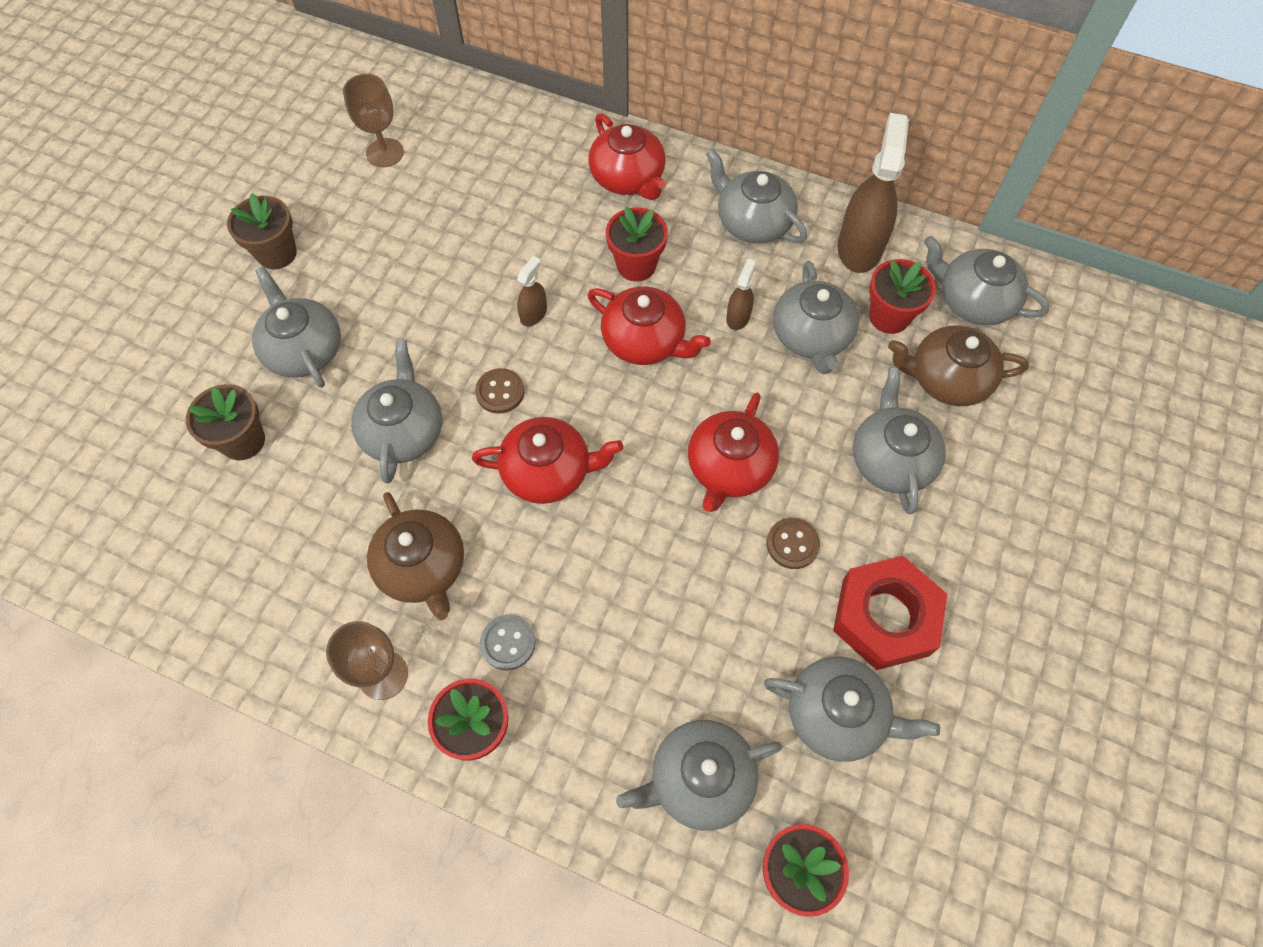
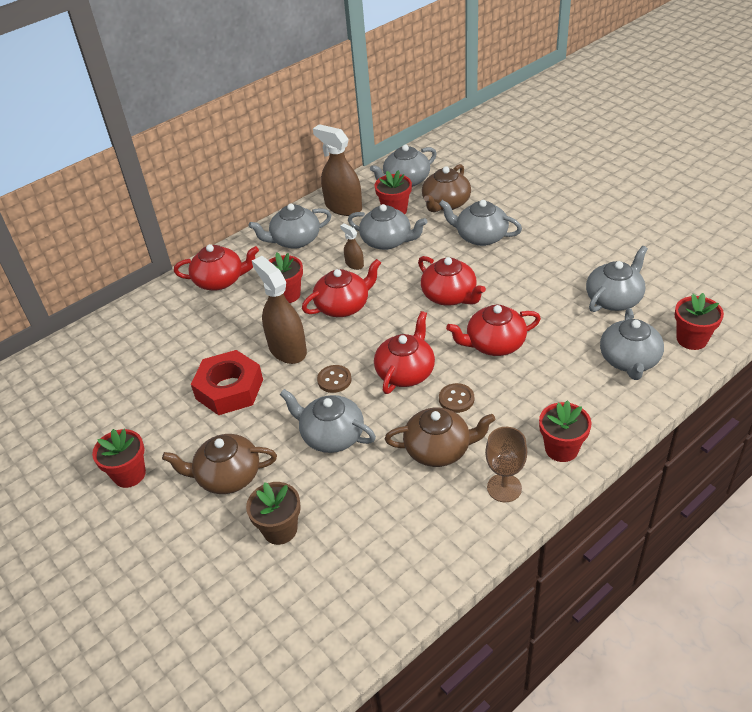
camera: 60 degrees left, 20 degrees down
(277, 253) = (129, 474): brown flower pot -> red flower pot
(304, 350) = (227, 476): grey teapot -> brown teapot
(385, 153) = (93, 392): brown goblet -> none
(508, 643) = (511, 420): grey button -> none
(533, 313) = (287, 349): brown spray bottle -> brown spray bottle, size x2.08
(652, 567) = (494, 344): none -> red teapot
(792, 544) = (510, 286): brown button -> brown button (456, 399)
(885, 617) = (568, 266): red nut -> red nut (229, 389)

